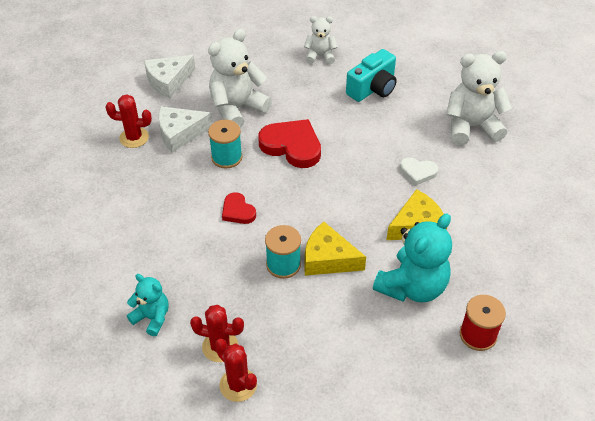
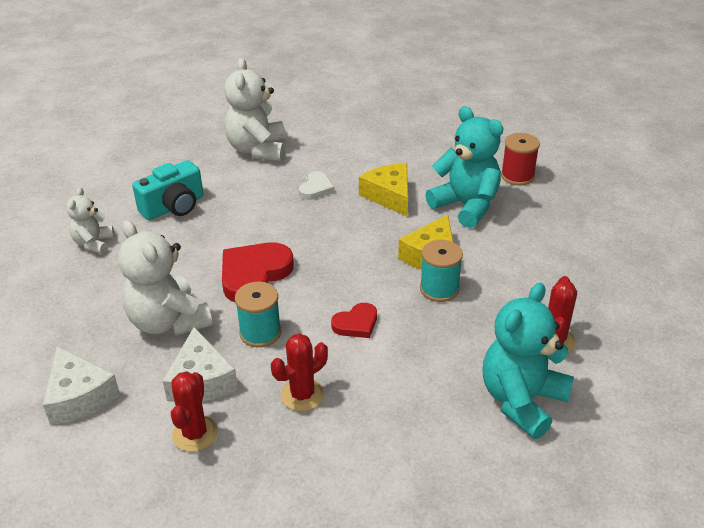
camera: 85 degrees left, 10 degrees down
(152, 318) = (521, 400): turquoise teddy bear -> turquoise teddy bear, size x1.78
(238, 385) = (599, 327): red cactus -> red cactus (302, 395)
(373, 88) = (174, 207): turquoise camera -> turquoise camera turned 90 degrees clockwise

